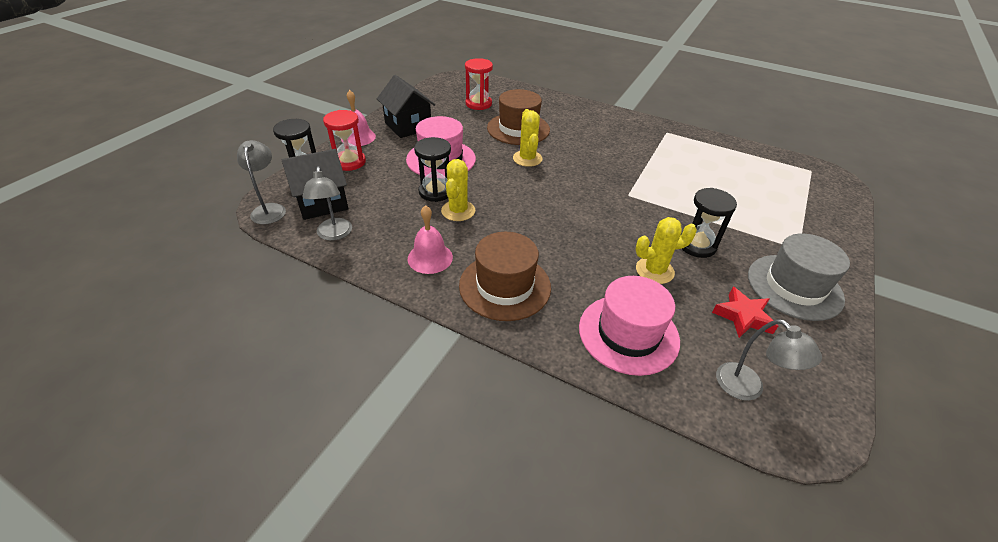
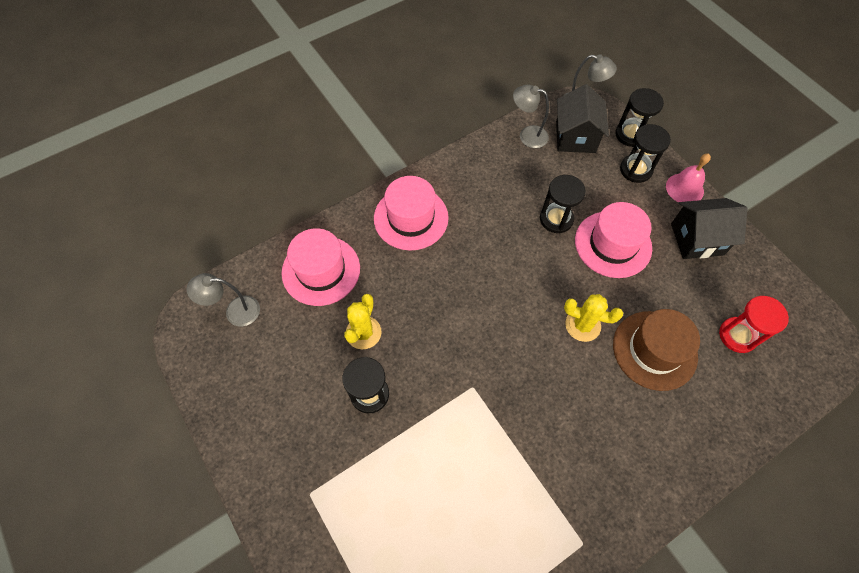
camera: 120 degrees right, 20 degrees up
(349, 162) = (635, 170): red hourglass -> black hourglass
(430, 258) = (468, 184): pink bell -> none
(458, 211) = (518, 225): yellow cactus -> none
(505, 286) = (411, 218): brown hat -> pink hat
(743, 316) = (281, 362): red star -> none
(794, 287) = (277, 436): grey hat -> none

